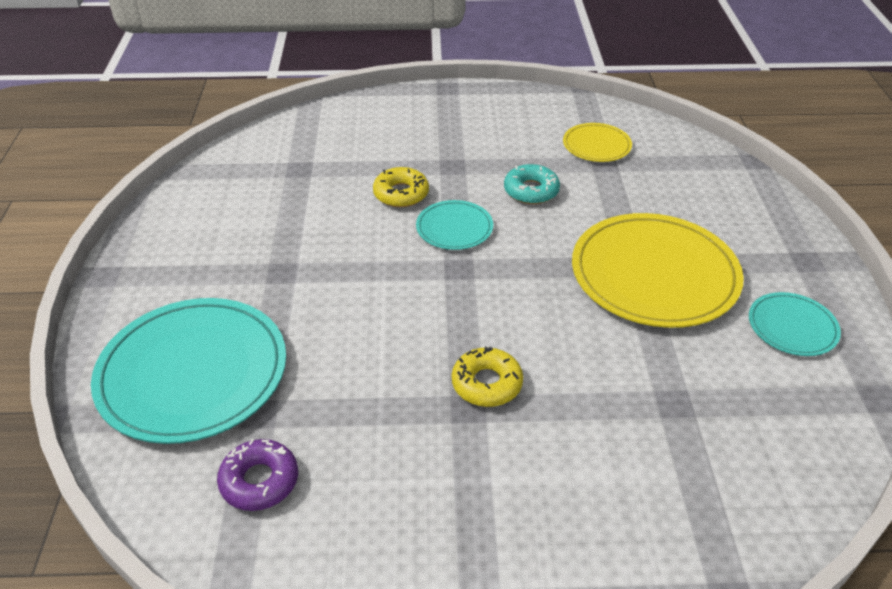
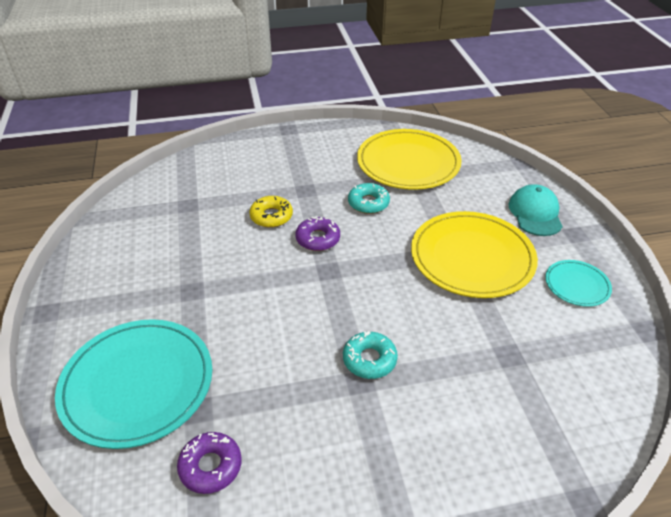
camera: 10 degrees left, 0 degrees up
(454, 228) = (318, 239): turquoise plate -> purple donut
(487, 383) = (369, 359): yellow donut -> turquoise donut
(596, 145) = (408, 163): yellow plate -> yellow plate, size x2.03
(756, 228) = (535, 213): none -> turquoise cap

